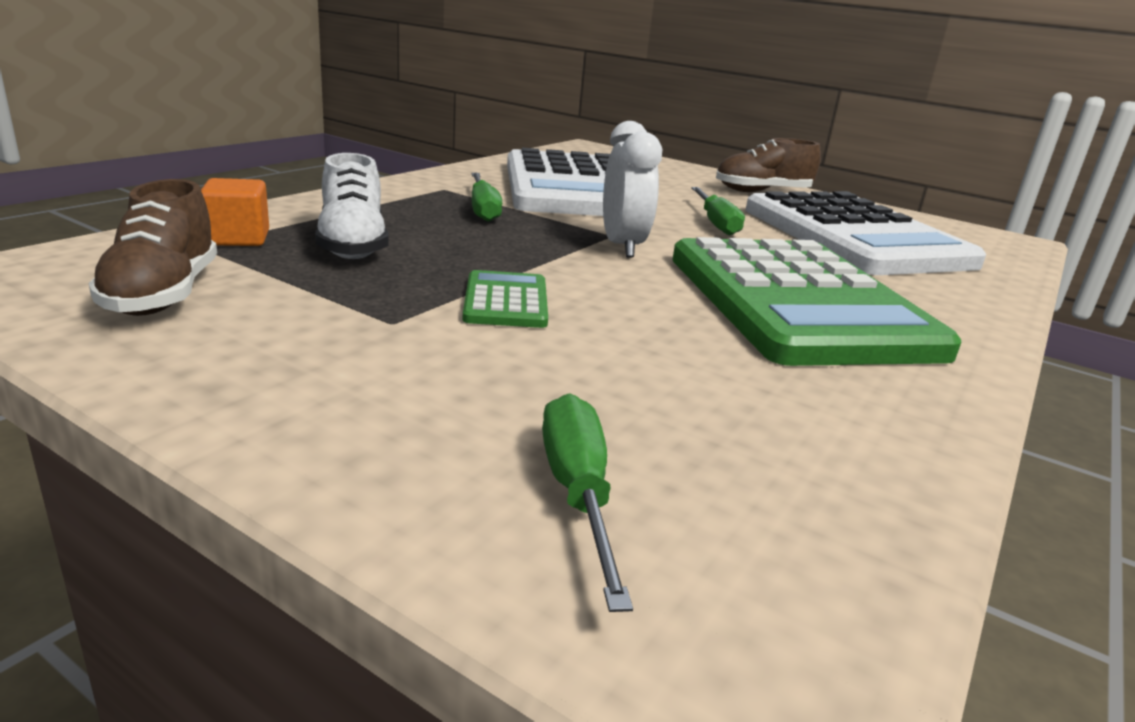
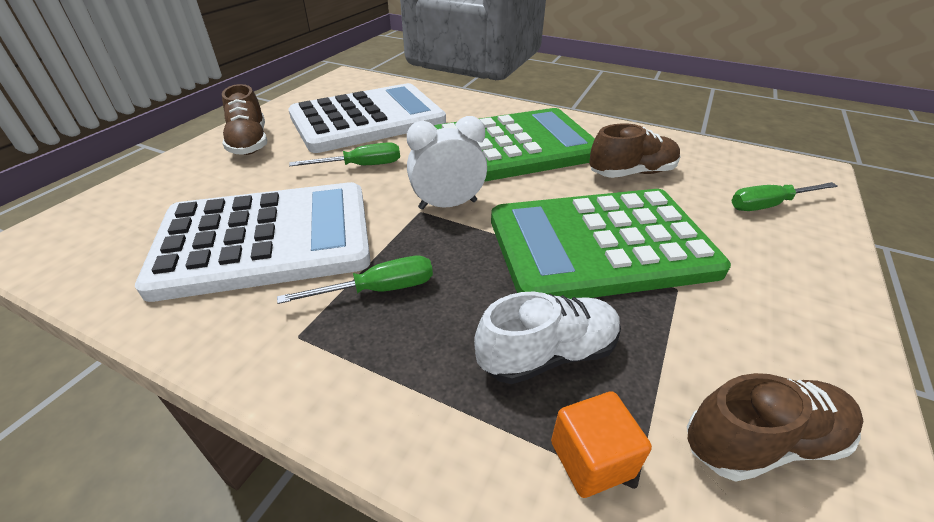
camera: 95 degrees left, 15 degrees up
(506, 301) = (600, 245): green calculator -> green calculator, size x2.49
(720, 376) = (631, 173): none -> brown shoe

